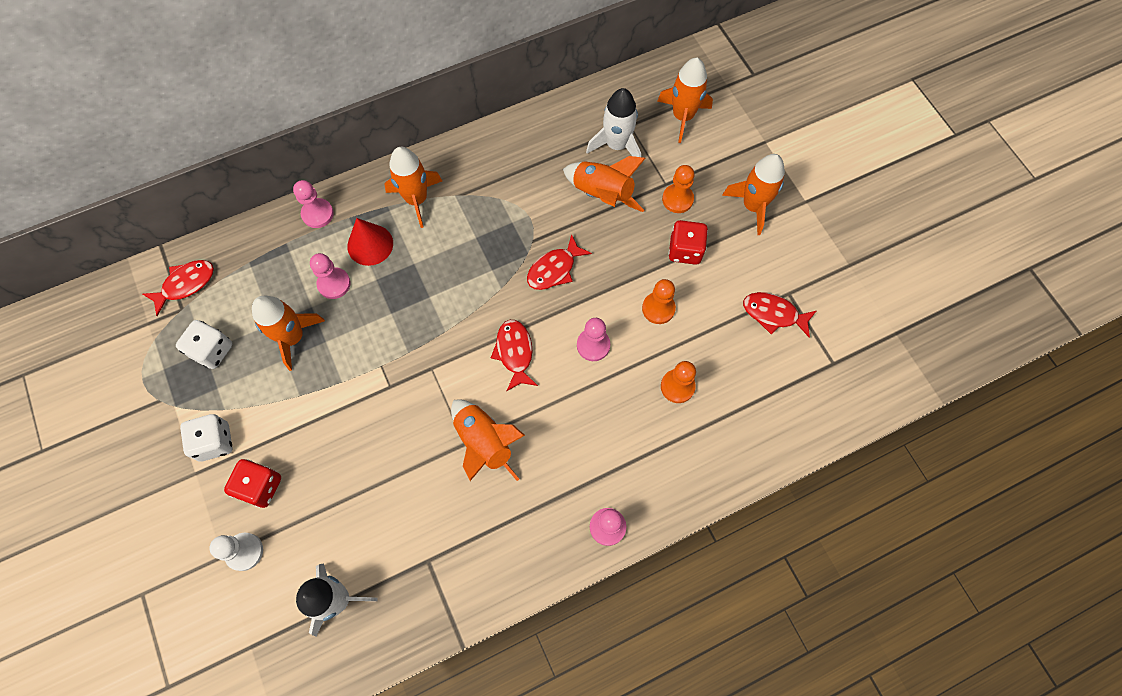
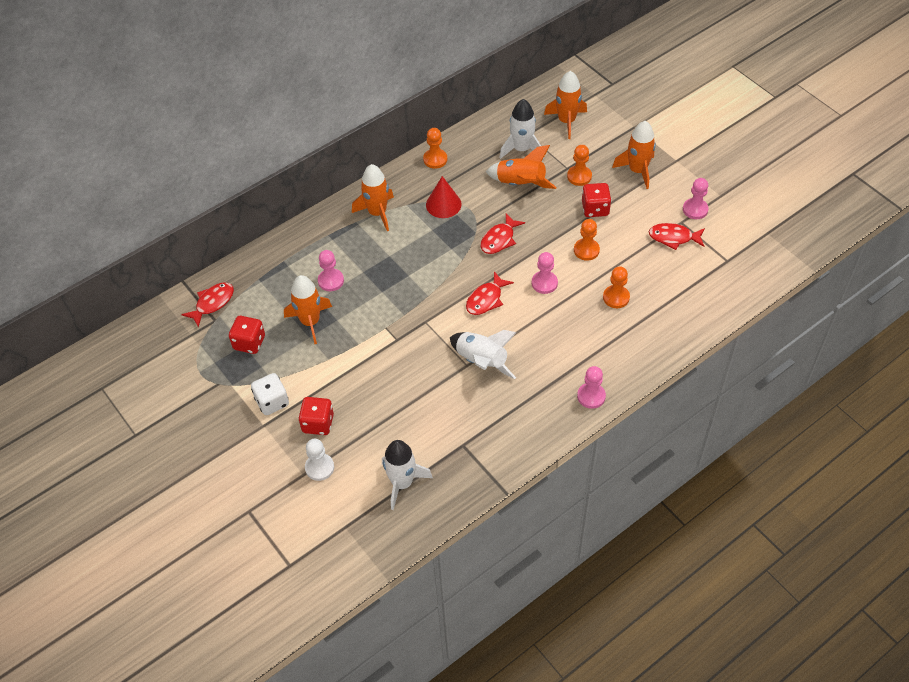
camera: 10 degrees left, 15 degrees down
(212, 350) = (249, 343): white dice -> red dice
(317, 214) = (302, 237): pink pawn -> pink pawn (695, 209)
(370, 244) = (350, 249): red cone -> red cone (443, 204)
(484, 443) = (481, 361): orange rocket -> white rocket
(507, 138) = (435, 159): none -> orange pawn
(514, 353) = (486, 299): red fish -> red fish turned 120 degrees counterclockwise

